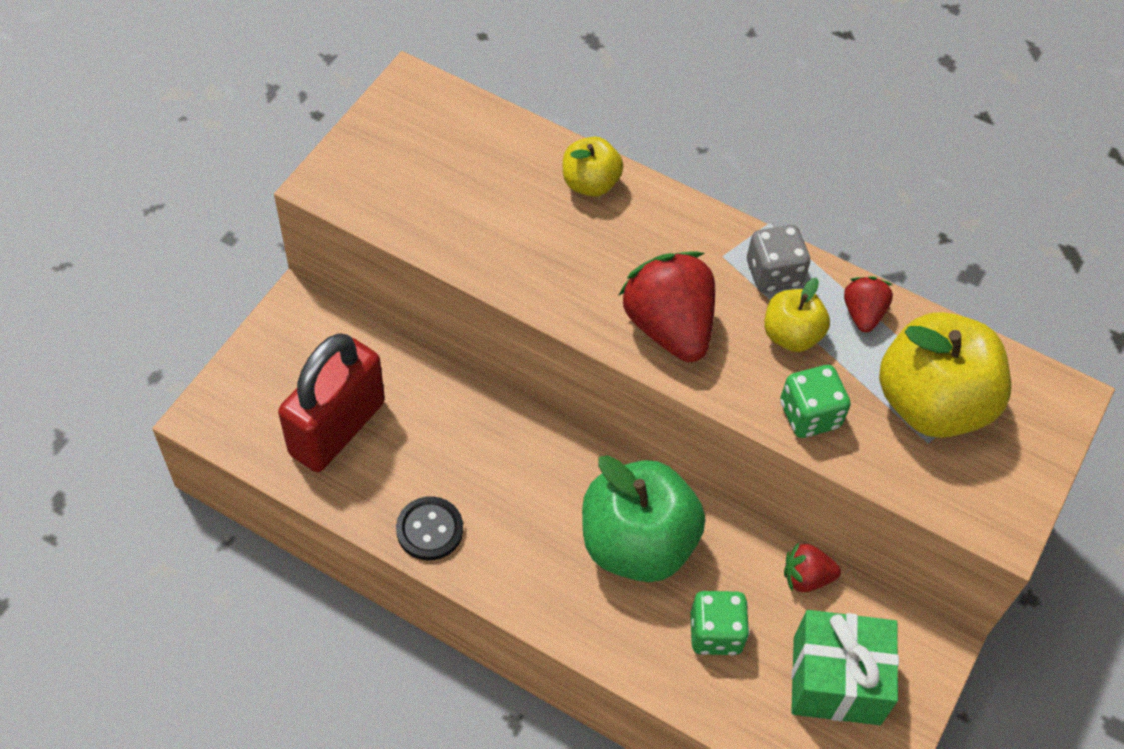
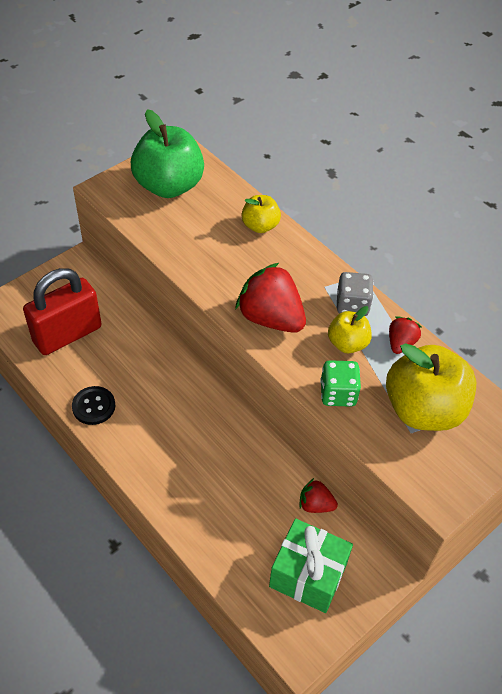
camera: 20 degrees right, 5 degrees down
(637, 544) = (215, 452): green apple -> green apple (169, 186)
(668, 327) = (271, 318): red strawberry -> red strawberry turned 45 degrees counterclockwise
(715, 633) = (241, 520): green dice -> none

